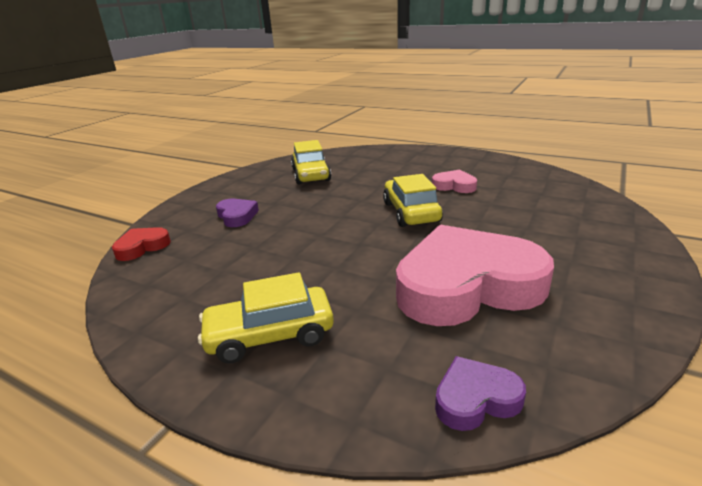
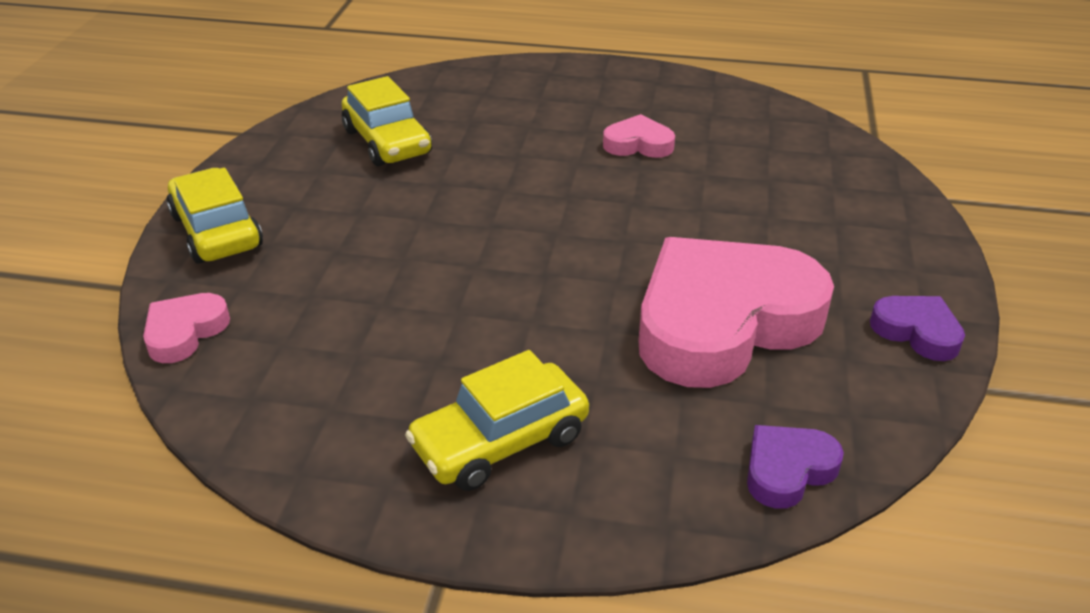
camera: 20 degrees left, 10 degrees up
(142, 247) = (185, 332): red heart -> pink heart
(237, 216) = (311, 247): purple heart -> purple heart (917, 332)
(411, 212) = (594, 205): yellow car -> yellow car (216, 231)

